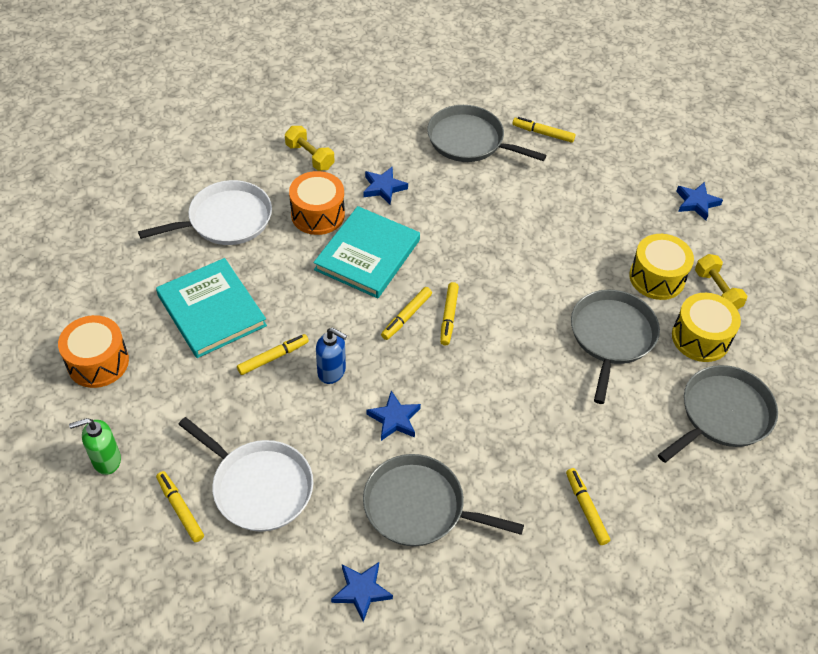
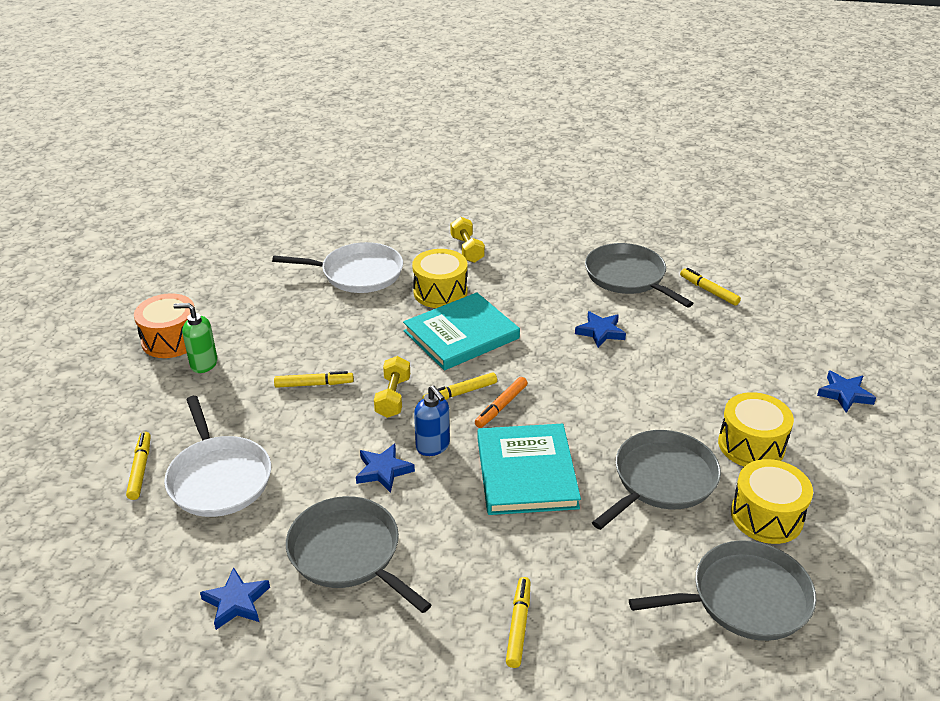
camera: 30 degrees right, 15 degrees down
(106, 460) = (115, 411): green soap dispenser -> green soap dispenser (203, 364)
(211, 310) = (291, 333): turquoise book -> turquoise book (526, 472)
(318, 214) = (440, 292): orange drum -> yellow drum
(332, 372) = (356, 413): blue soap dispenser -> blue soap dispenser (433, 446)
(383, 188) = (516, 289): blue star -> blue star (600, 332)
(449, 317) = (501, 406): yellow marker -> orange marker
(717, 291) = (816, 479): yellow dumbbell -> yellow dumbbell (393, 397)

